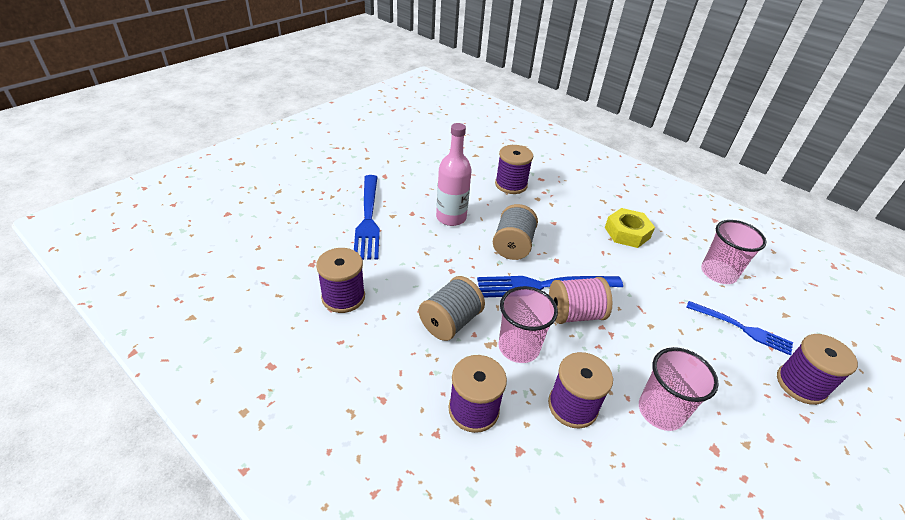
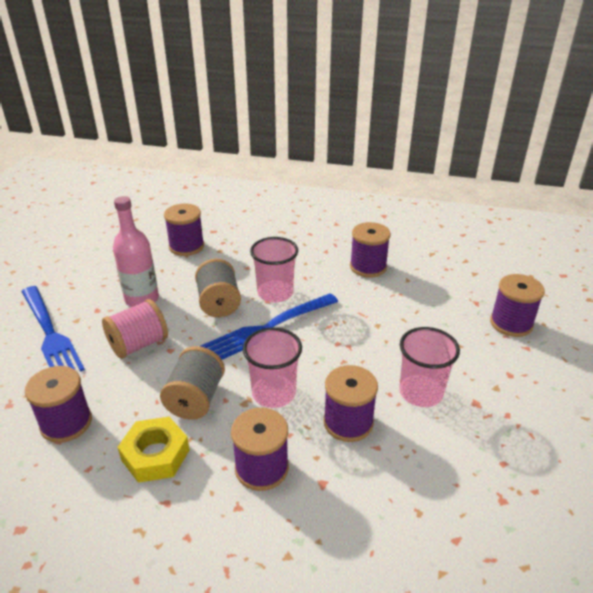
camera: 25 degrees left, 5 degrees down
(574, 314) = (308, 342): pink spool -> pink spool (138, 344)
(627, 233) = (317, 253): yellow nut -> yellow nut (155, 455)
(671, 265) = (368, 267): none -> purple spool
(718, 273) = (408, 259): pink cup -> pink cup (275, 293)
(742, 328) = (449, 297): blue fork -> none

